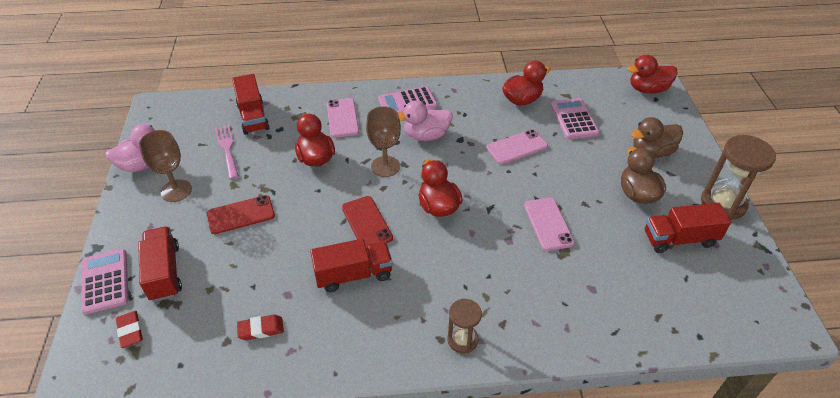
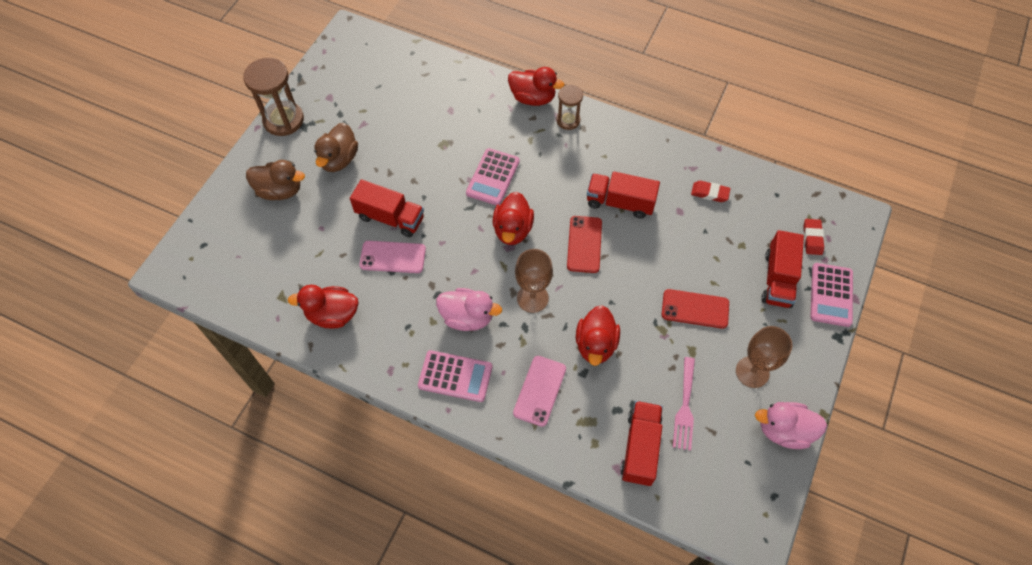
camera: 150 degrees left, 15 degrees up
(548, 224) = (436, 170): pink phone -> none
(574, 119) = (308, 262): pink calculator -> pink calculator (493, 177)
(647, 89) = (195, 260): red duck -> red duck (533, 98)
(679, 239) = (350, 112): red truck -> red truck (390, 218)

